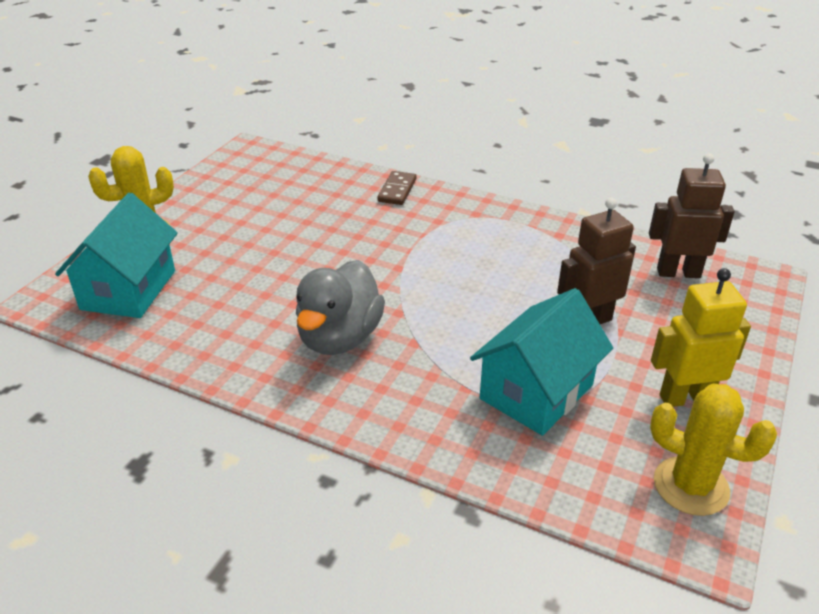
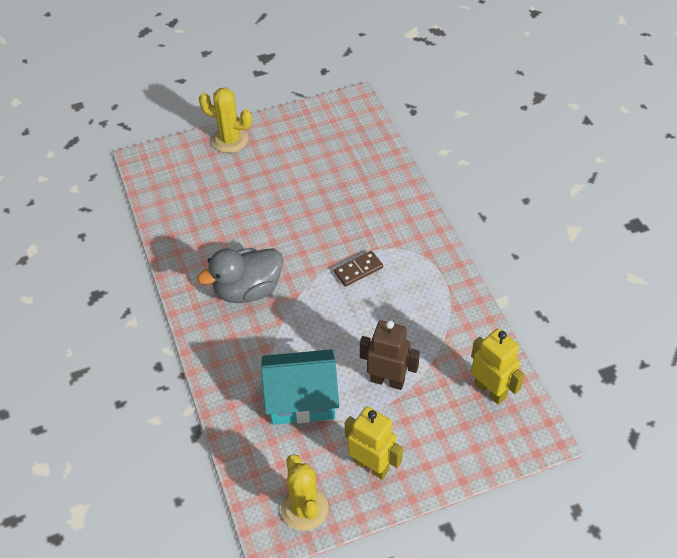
camera: 45 degrees right, 15 degrees up
(128, 290) = (184, 180): turquoise house -> none
(397, 190) = (403, 200): brown domino -> brown domino (358, 270)
(678, 272) = (490, 390): brown robot -> yellow robot

